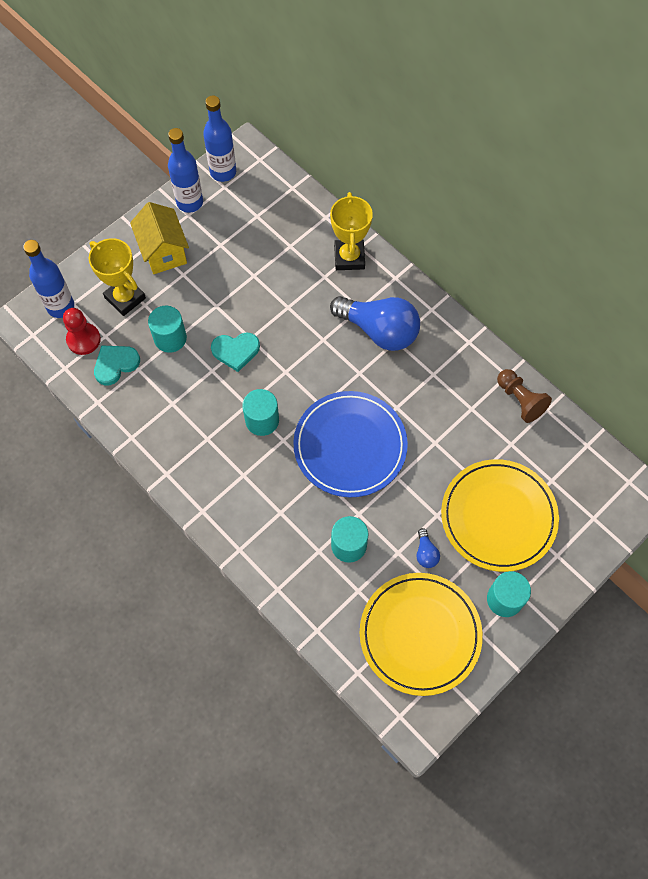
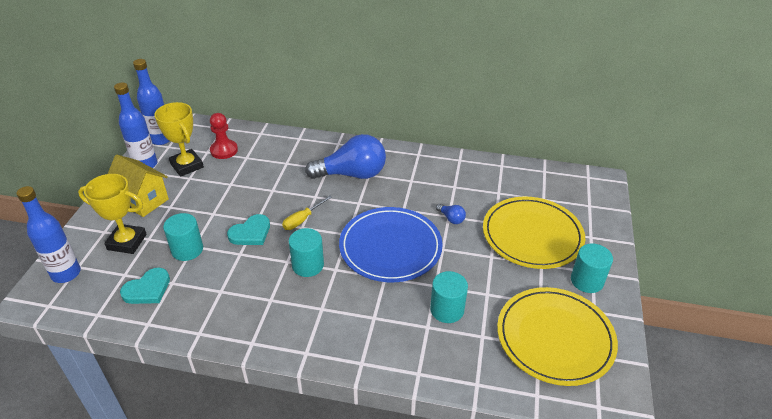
camera: 35 degrees left, 25 degrees down
(83, 339) = (104, 286): red pawn -> red pawn (224, 150)
(115, 364) = (147, 289): turquoise heart -> turquoise heart turned 150 degrees counterclockwise
(292, 363) = (302, 220): none -> yellow screwdriver
(349, 257) = (296, 146): yellow trophy -> yellow trophy (187, 166)
(426, 553) = (506, 283): blue light bulb -> blue light bulb (451, 218)
(520, 400) = (480, 168): brown pawn -> none

